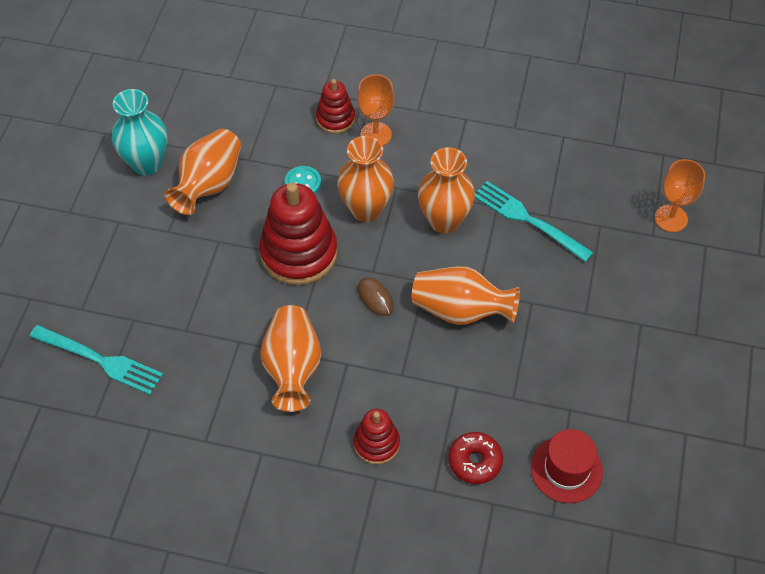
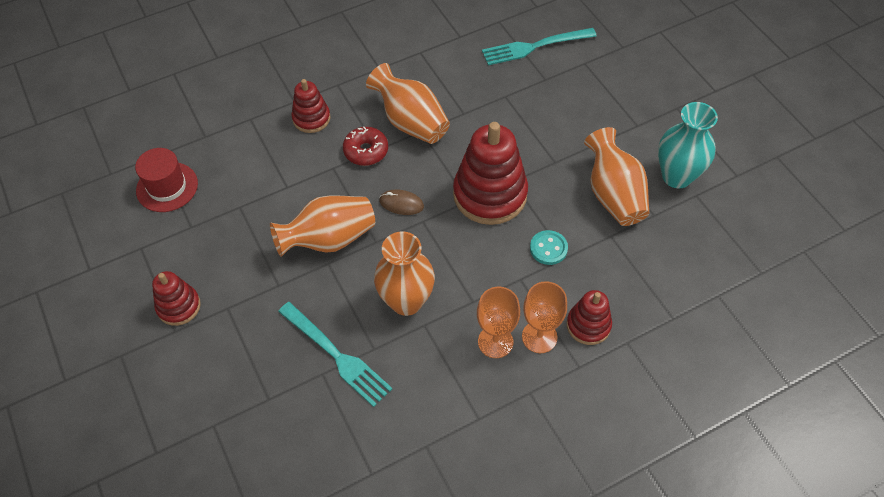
camera: 140 degrees right, 0 degrees up
(366, 209) = (477, 264): orange vase -> none
(475, 461) = (236, 151): red donut -> red donut (366, 151)
(528, 220) = (336, 355): turquoise fork -> turquoise fork turned 45 degrees clockwise
(625, 342) = (179, 306): none -> red stacking toy
(671, 218) = (205, 457): orange goblet -> orange goblet (495, 342)

